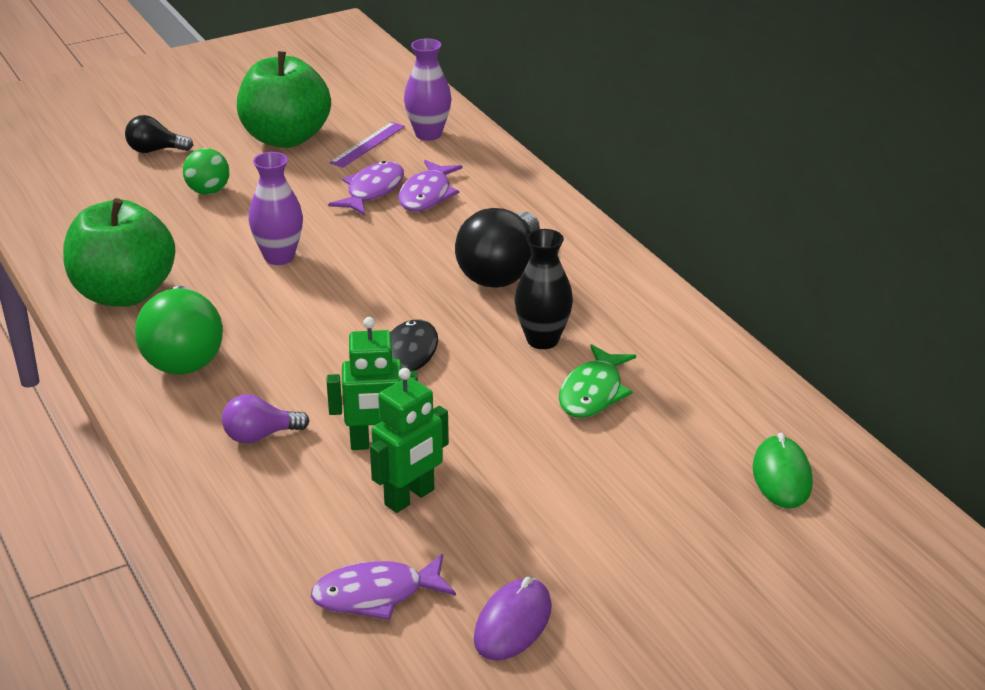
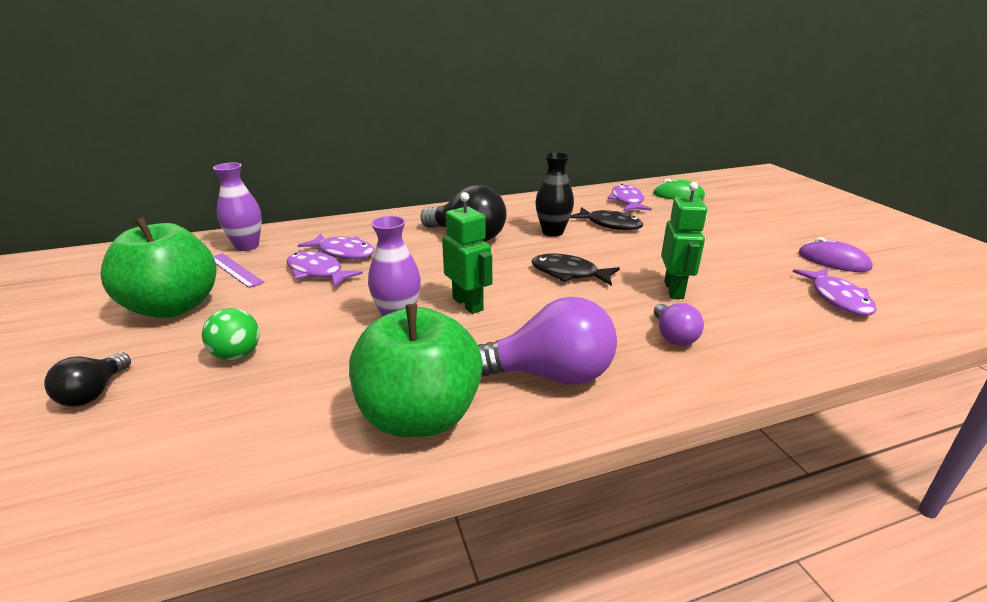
camera: 80 degrees left, 5 degrees down
(183, 355) = (549, 375): green light bulb -> purple light bulb
(410, 497) = (731, 282): green robot -> green robot (468, 304)
(593, 392) = (609, 224): green fish -> black fish
(716, 412) = (627, 201): none -> purple fish

